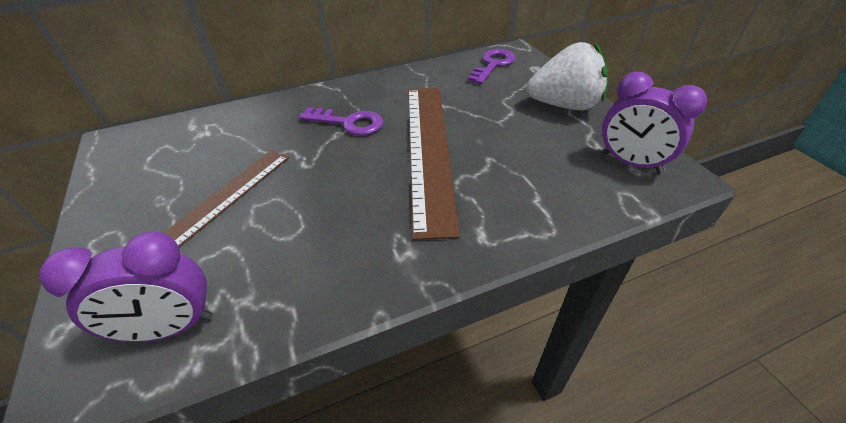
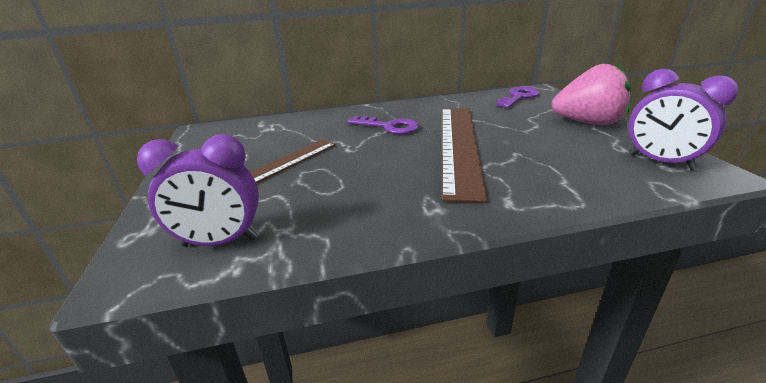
camera: 10 degrees right, 15 degrees down
(564, 105) = (588, 123): white strawberry -> pink strawberry

